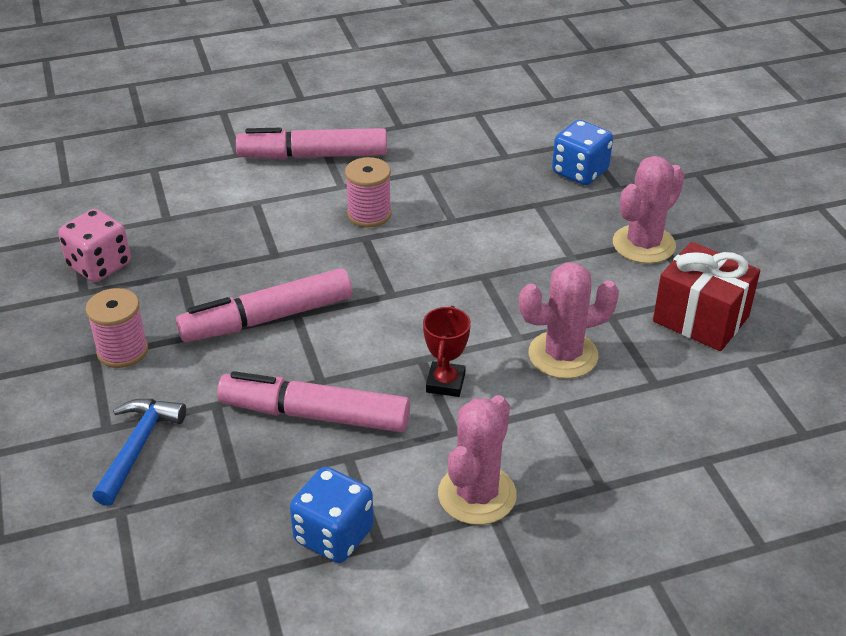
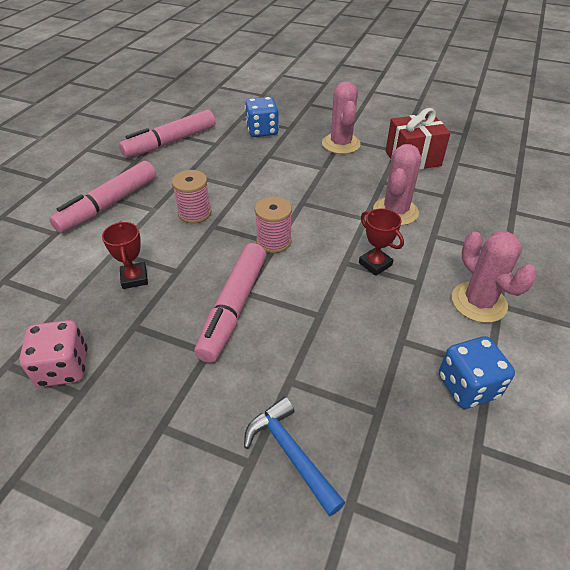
camera: 50 degrees left, 5 degrees up
(122, 351) = (175, 405): pink spool -> pink spool (274, 241)
(236, 236) = (134, 278): none -> red trophy
(315, 414) = (348, 335): pink marker -> pink marker (170, 142)

